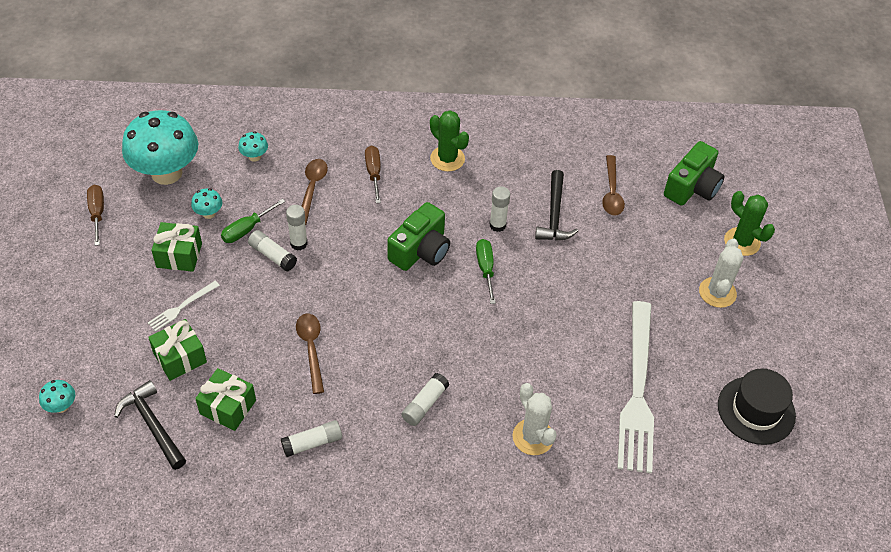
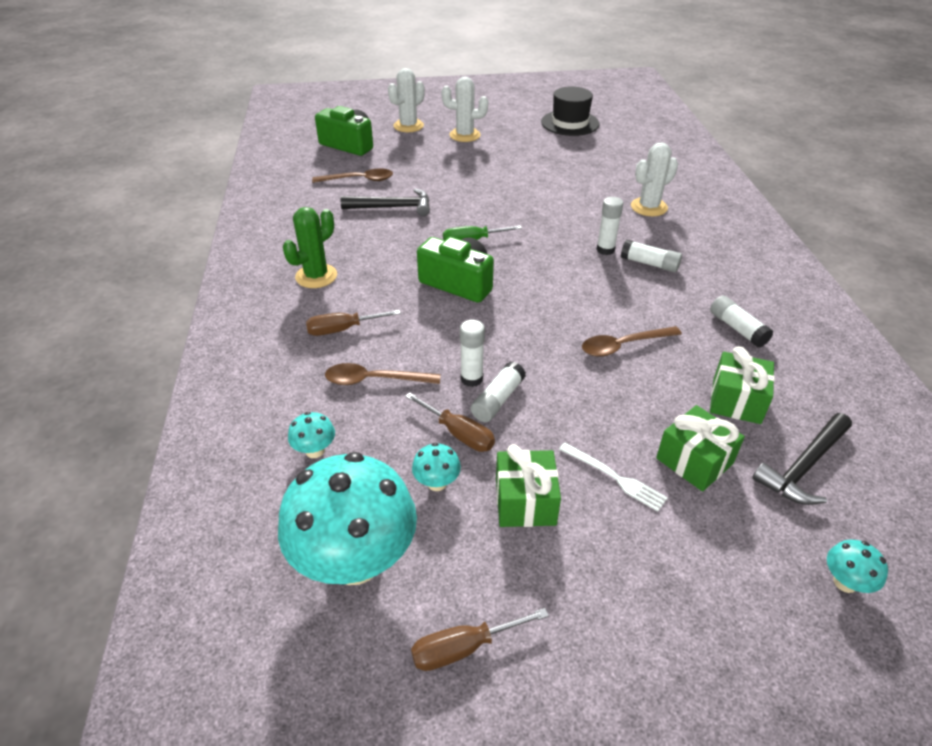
camera: 95 degrees left, 10 degrees down
(247, 229) = (458, 433): green screwdriver -> brown screwdriver
(497, 225) = (412, 238): white glue stick -> white glue stick (605, 250)
(637, 391) = (577, 165): white fork -> none
(742, 242) = (408, 126): green cactus -> white cactus

